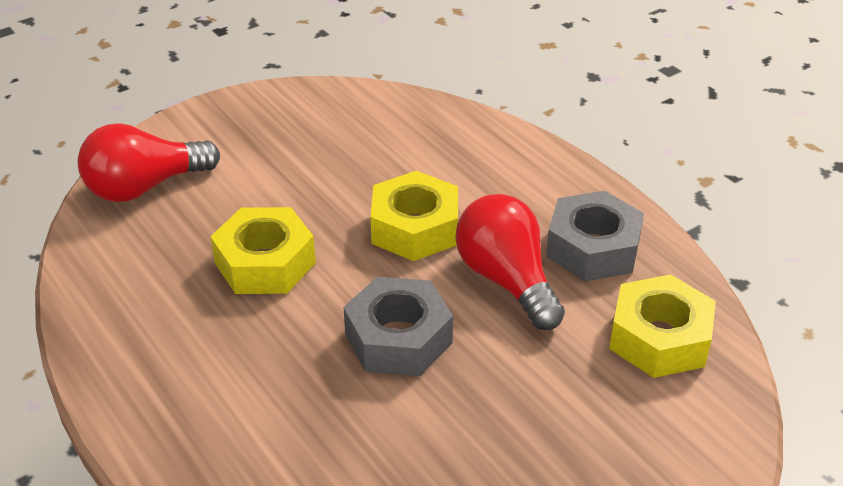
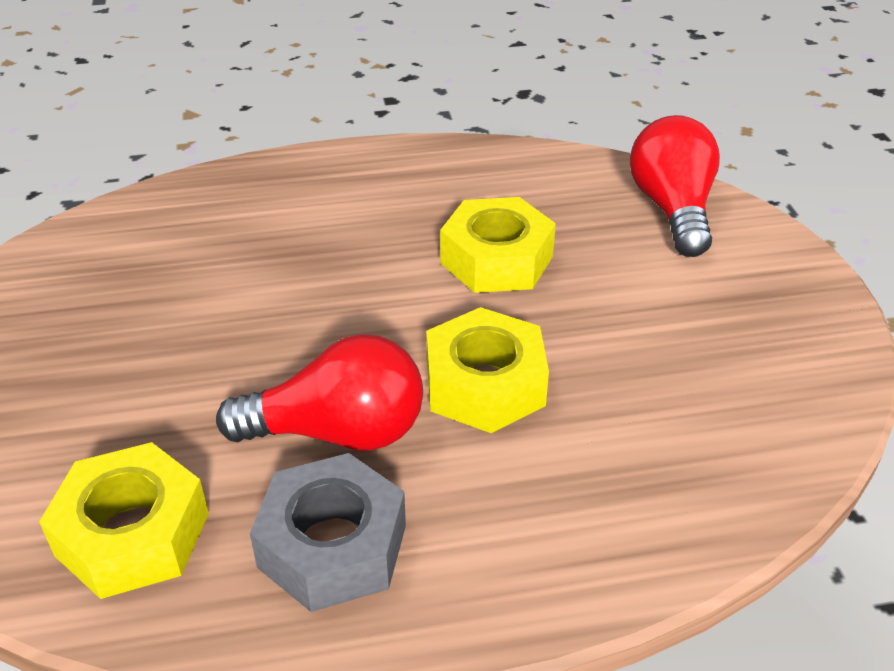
camera: 115 degrees right, 0 degrees up
(398, 338) = (318, 317): grey nut -> none

